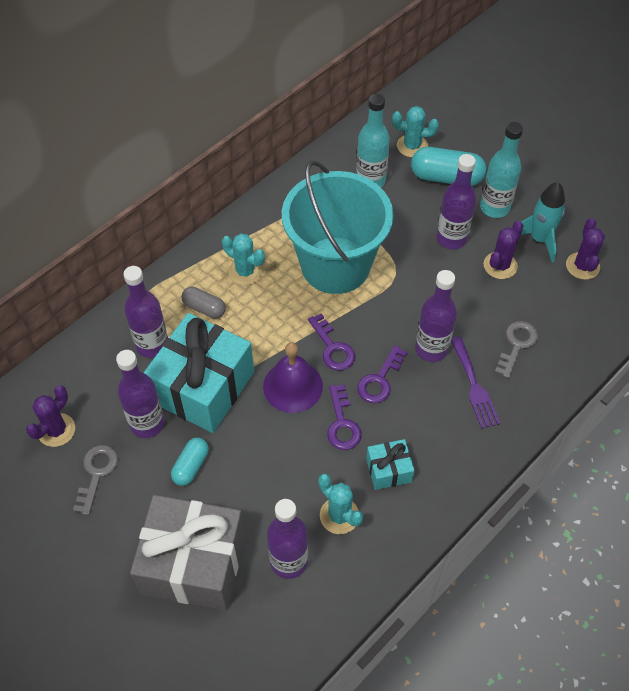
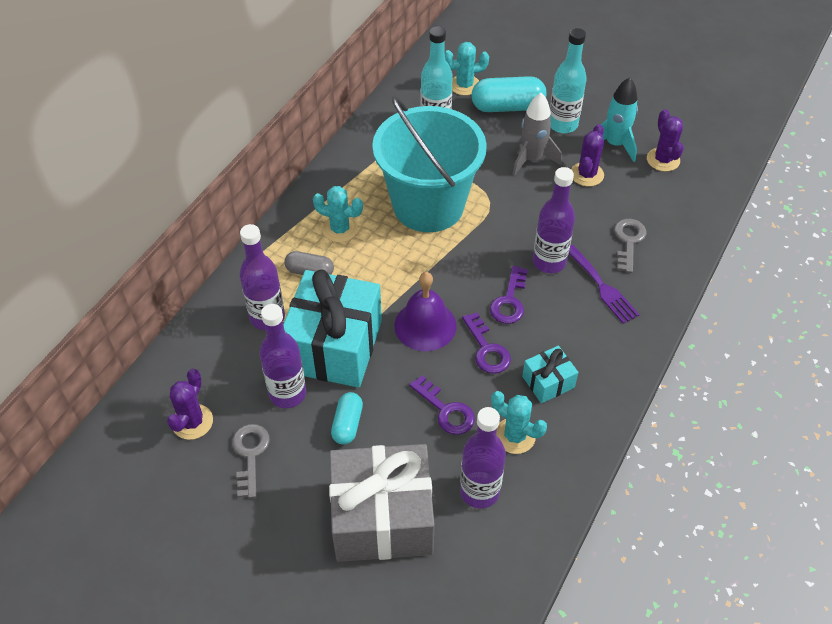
camera: 15 degrees left, 5 degrees down
(333, 348) = (452, 281): purple key -> purple key (446, 410)
(451, 238) = (532, 159): purple bottle -> grey rocket

